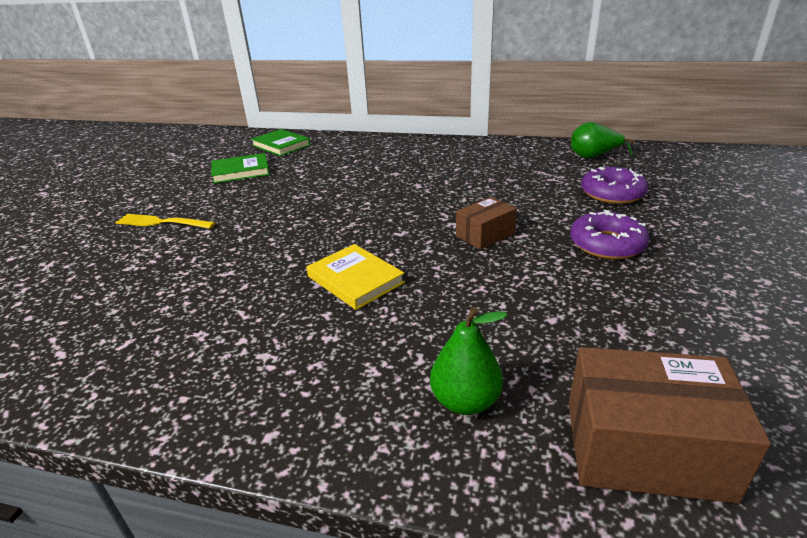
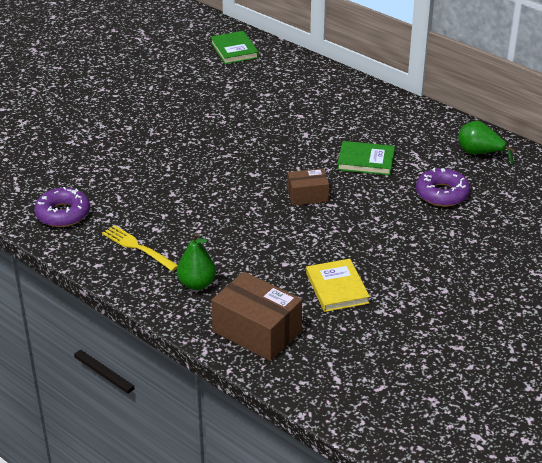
camera: 25 degrees right, 5 degrees up
(162, 222) = (103, 109): yellow fork -> yellow fork (138, 247)
(241, 171) = (183, 73): green book -> green book (366, 161)
(355, 279) = (196, 199): yellow book -> yellow book (337, 288)
(607, 244) = (379, 231): purple donut -> purple donut (63, 214)

